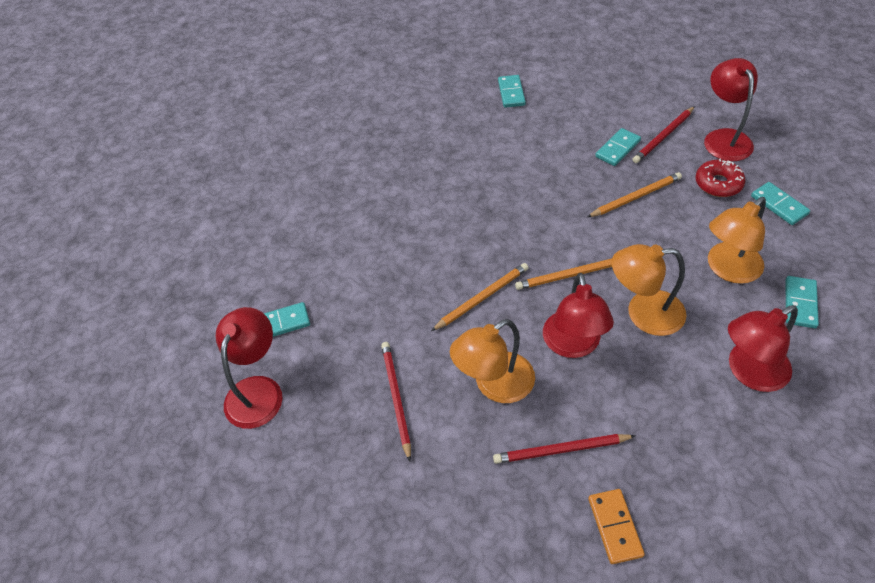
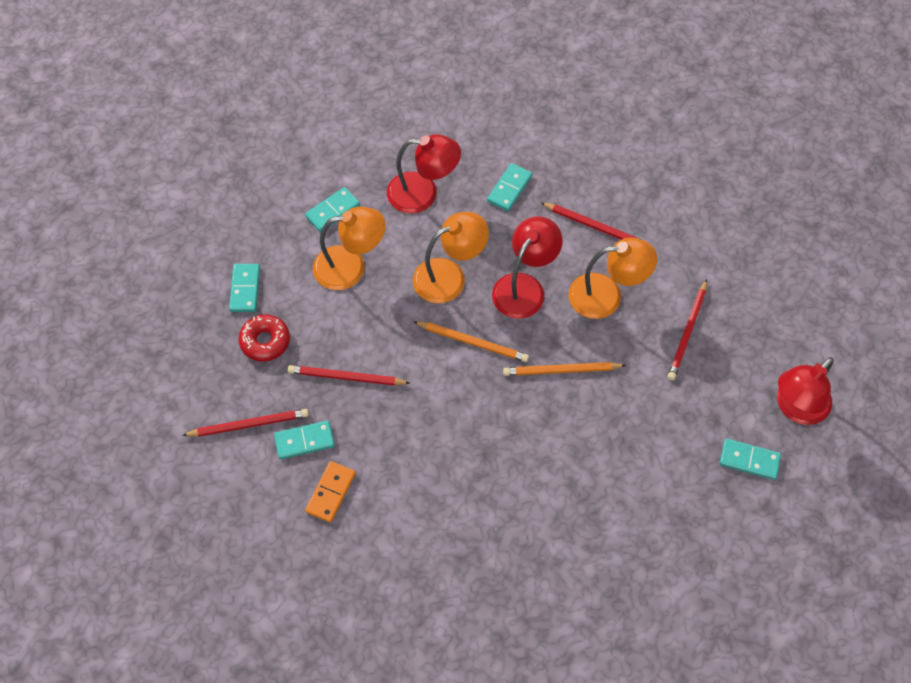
camera: 150 degrees left, 10 degrees up
(511, 93) = (329, 601): turquoise domino -> turquoise domino (509, 188)
(615, 527) = (599, 169): orange domino -> orange domino (330, 492)
(635, 197) = (347, 377): orange pencil -> red pencil
(643, 313) = (449, 276): orange lamp -> orange lamp turned 60 degrees counterclockwise
(724, 138) = (200, 383): red lamp -> none

